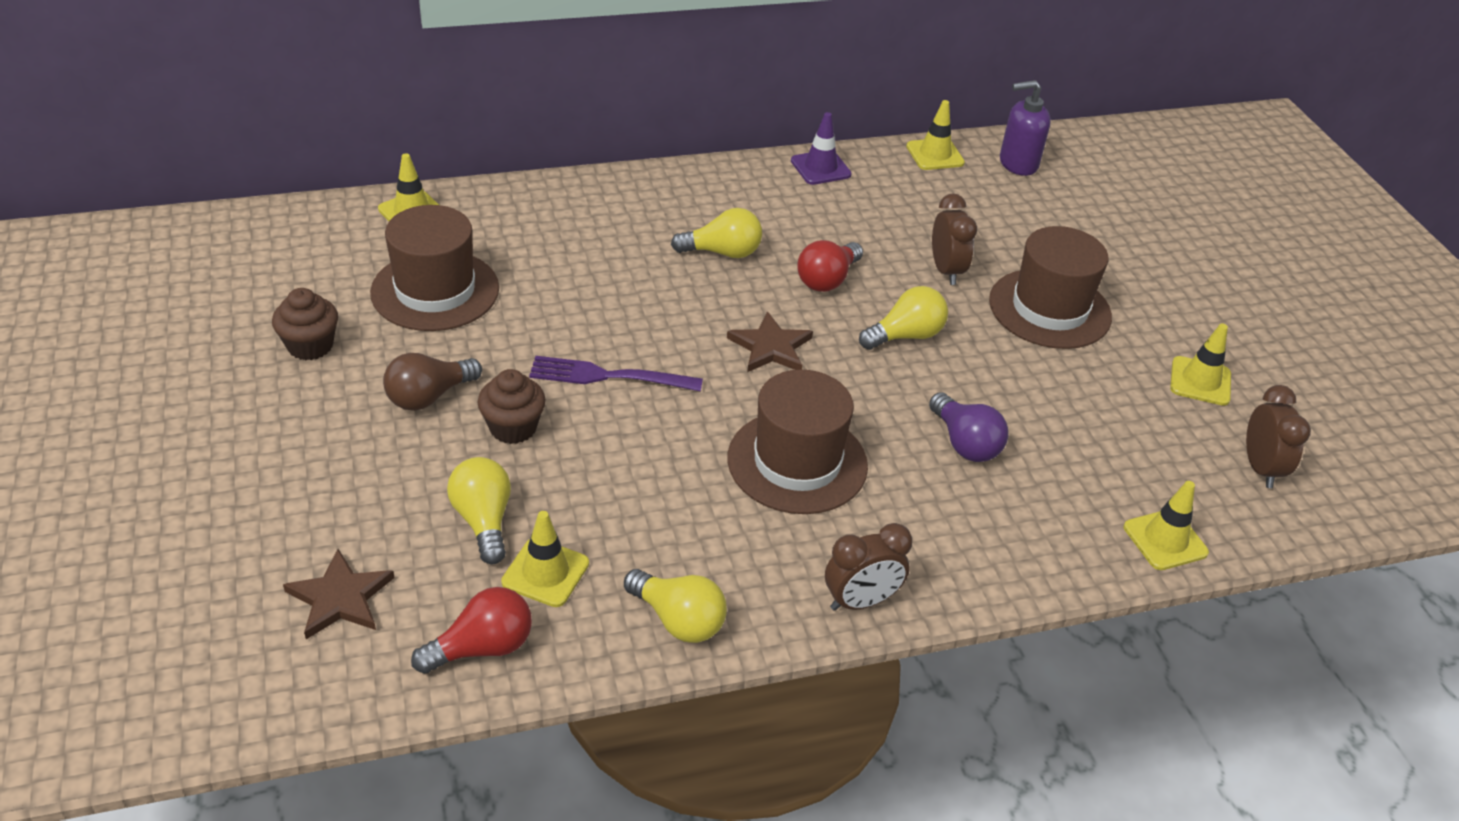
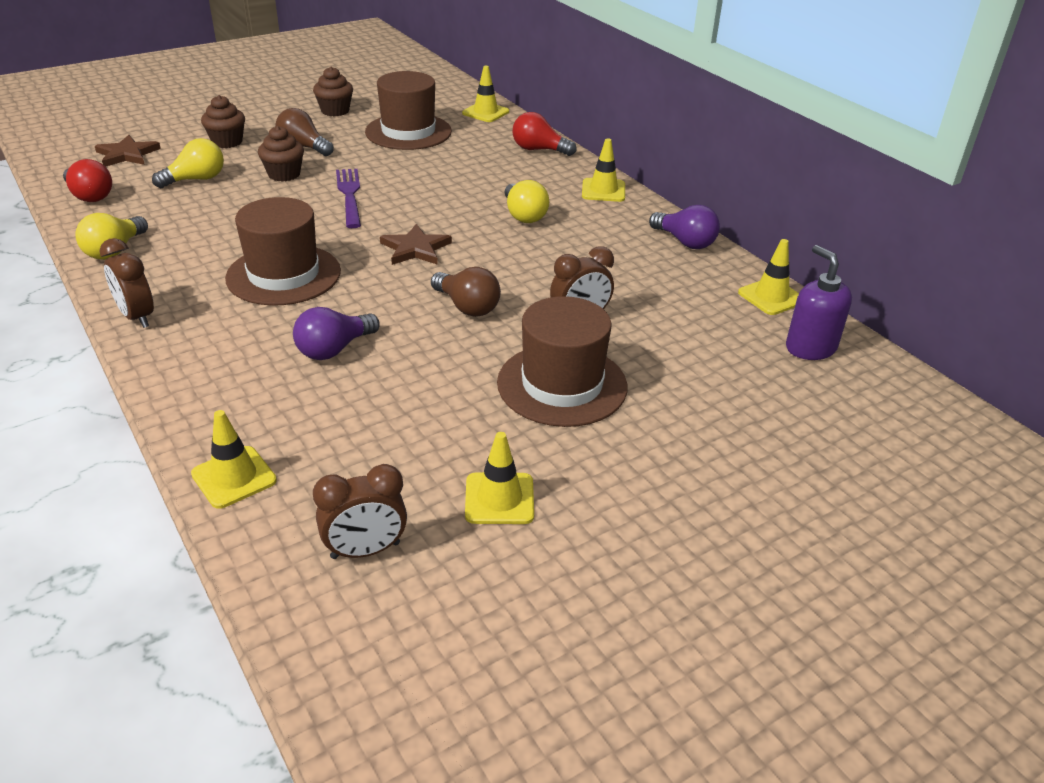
camera: 75 degrees right, 5 degrees down
(360, 475) = (227, 142): none -> brown cupcake
(545, 573) = (153, 204): yellow traffic cone -> yellow traffic cone (603, 190)
(820, 168) = (685, 242): purple traffic cone -> purple light bulb
(827, 280) = (521, 262): red light bulb -> red light bulb (539, 150)
(905, 336) = (467, 307): yellow light bulb -> brown light bulb

